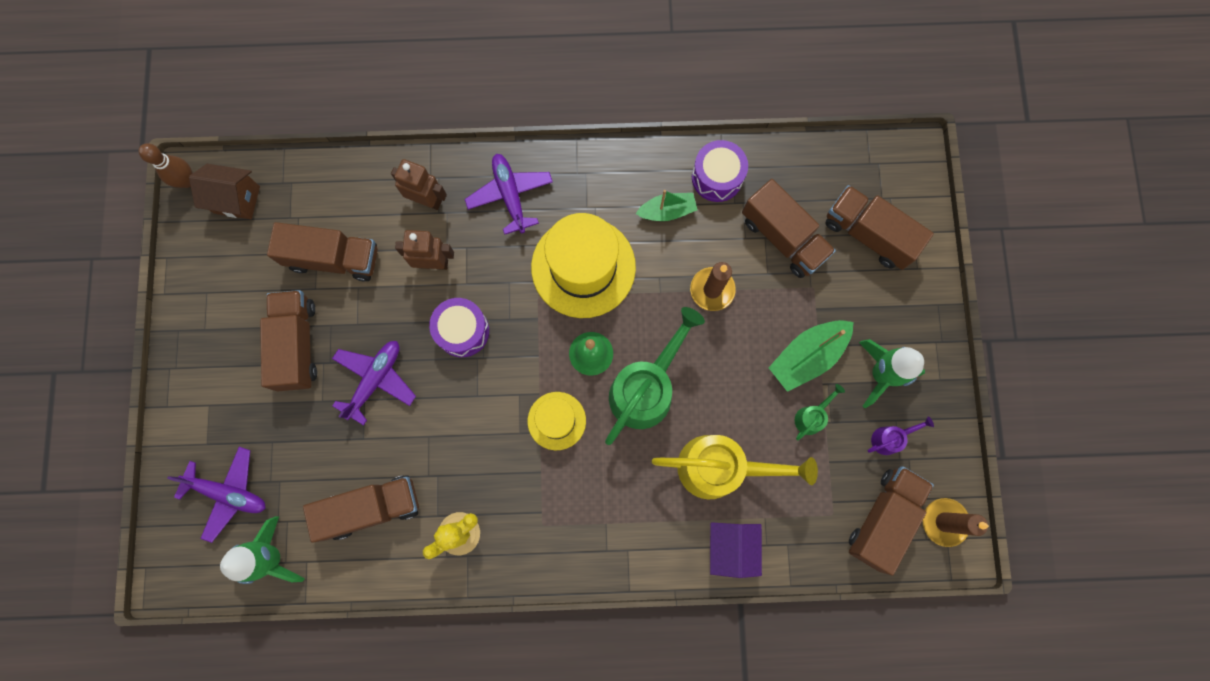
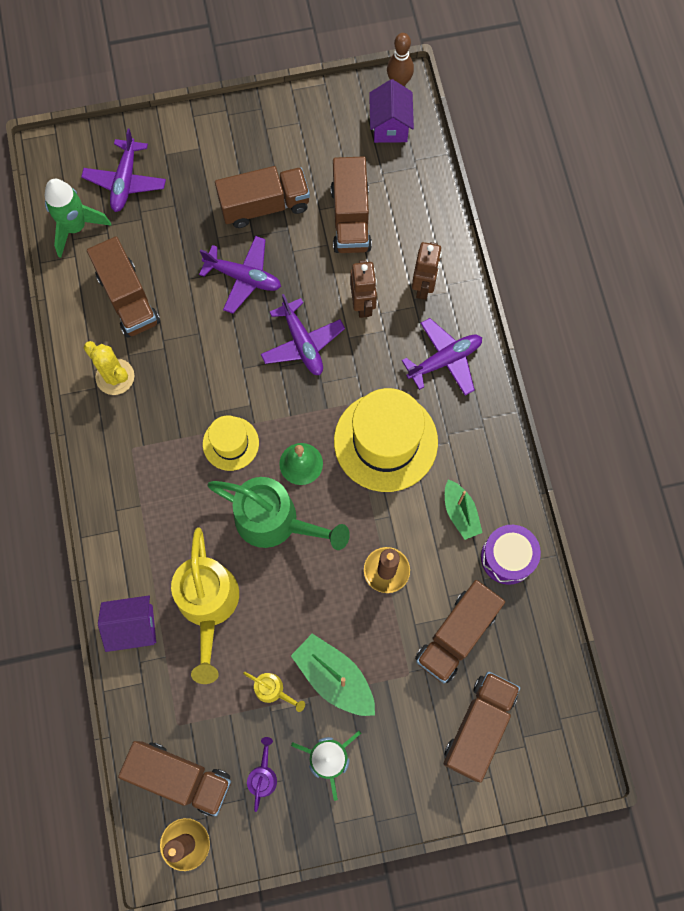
camera: 80 degrees right, 5 degrees down
(237, 199) = (390, 126): brown house -> purple house
(462, 331) = (302, 343): purple drum -> purple plane
(811, 416) = (273, 690): green watering can -> yellow watering can
(890, 438) = (263, 775): purple watering can -> purple watering can turned 135 degrees counterclockwise

